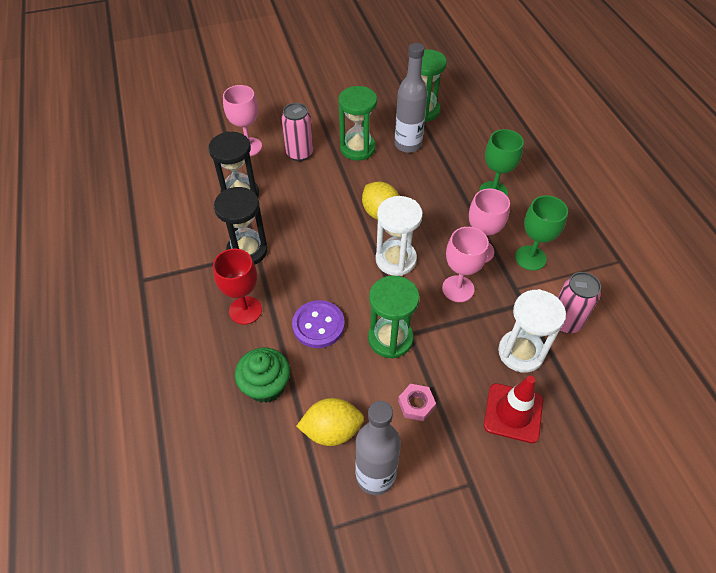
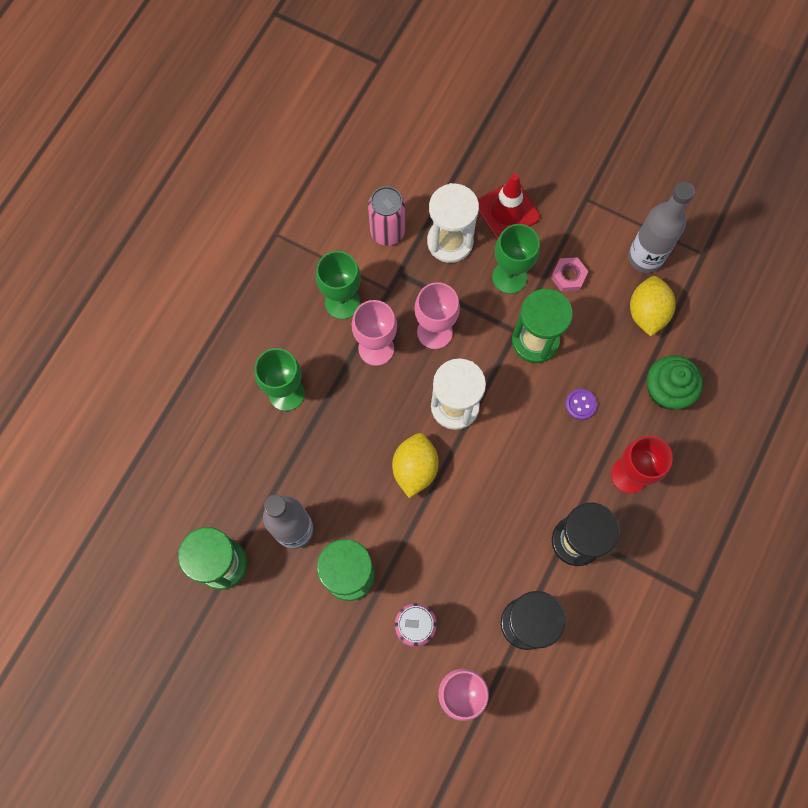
camera: 135 degrees left, 20 degrees up
(318, 325) = (580, 404): purple button -> purple button, size x0.55
(332, 430) = (647, 313): yellow lemon -> yellow lemon turned 60 degrees clockwise
(455, 365) = (509, 277): none -> green goblet

